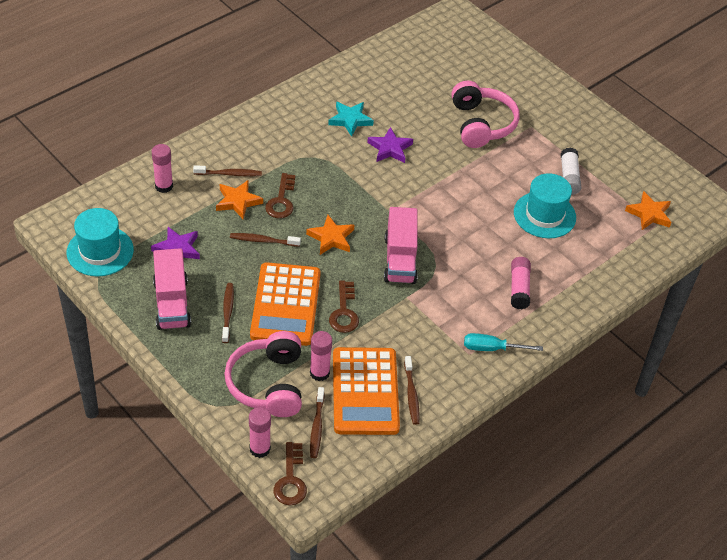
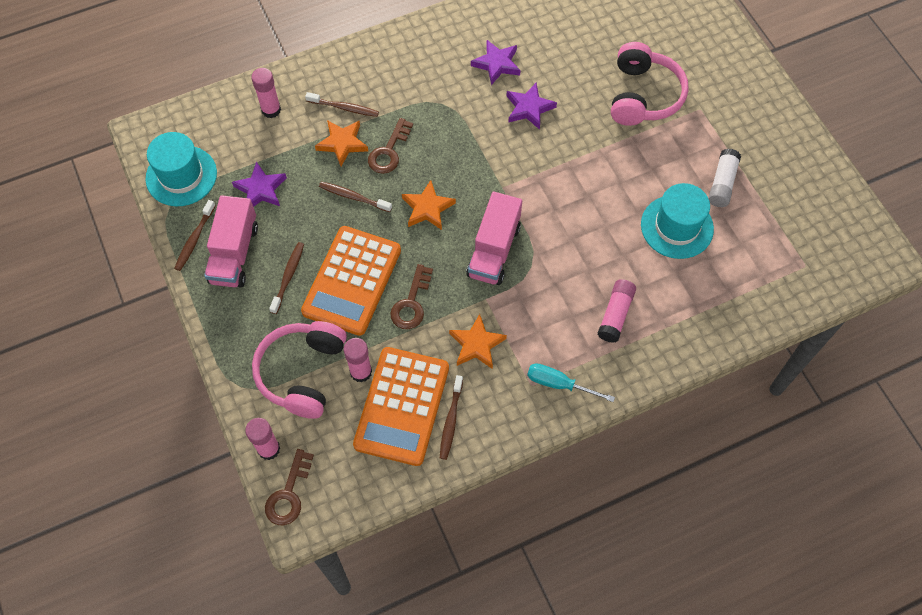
camera: 20 degrees right, 15 degrees up
(317, 426) = (337, 436): brown toothbrush -> brown toothbrush (194, 239)
(350, 120) = (497, 64): turquoise star -> purple star
(649, 214) = (801, 250): orange star -> orange star (476, 344)

